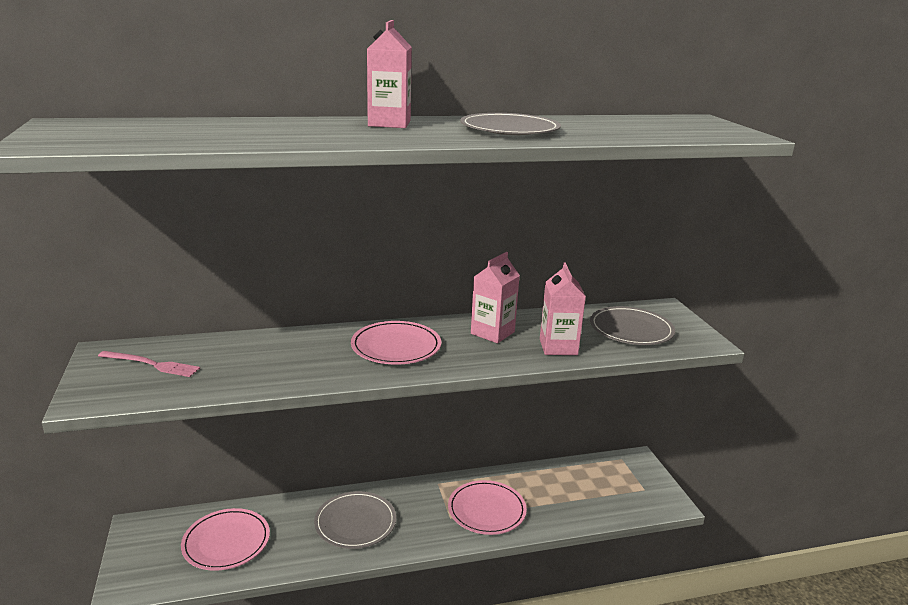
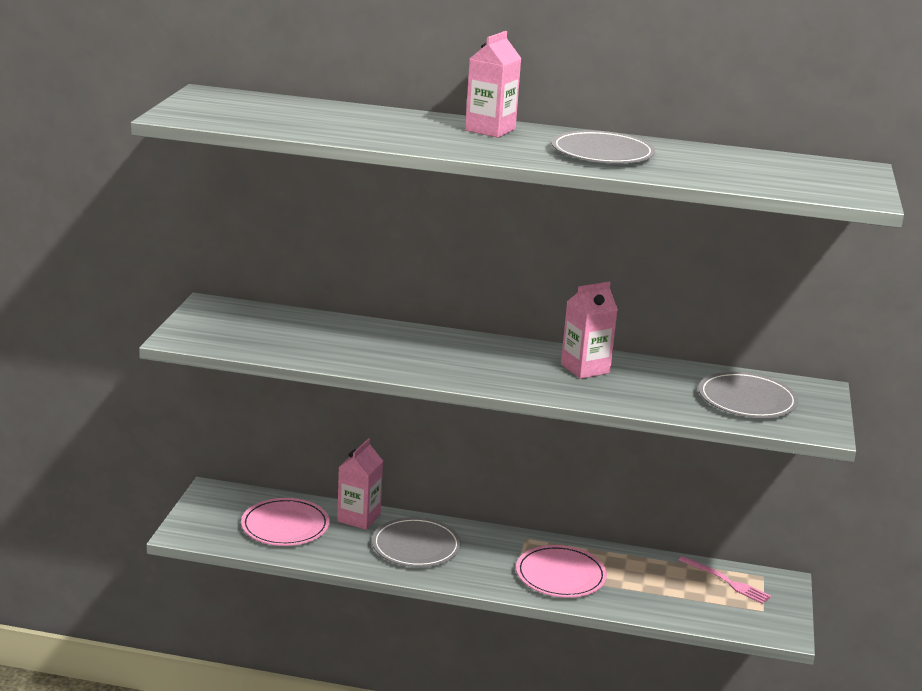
camera: 25 degrees right, 0 degrees up
(151, 364) = (243, 324): pink fork -> pink fork (726, 581)
(396, 346) = (473, 358): pink plate -> none
(558, 347) = (642, 396): pink carton -> pink carton (359, 518)

